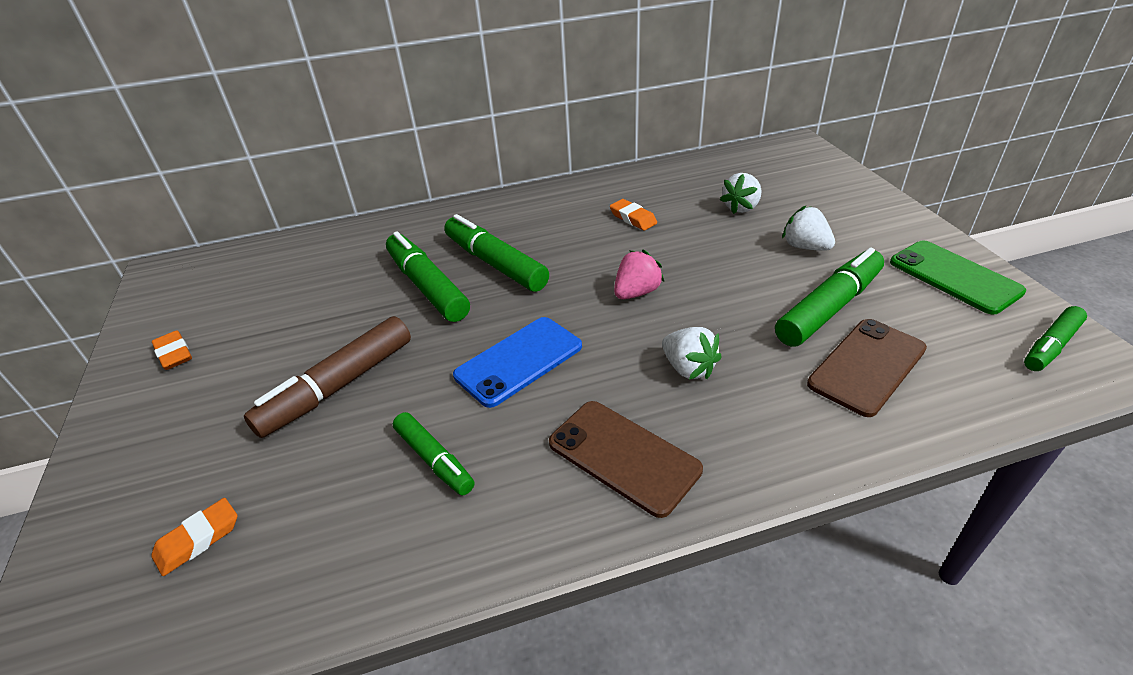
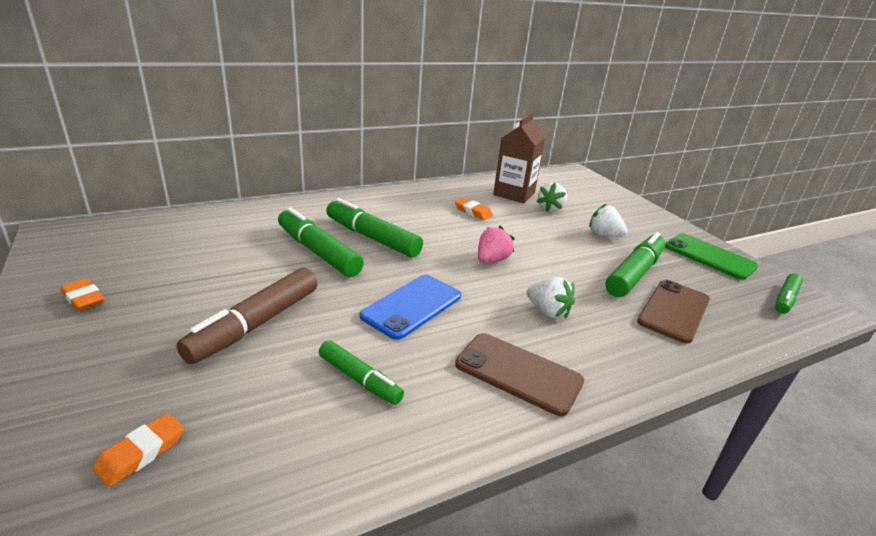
camera: 15 degrees left, 10 degrees down
(697, 186) = (514, 194): none -> brown carton

